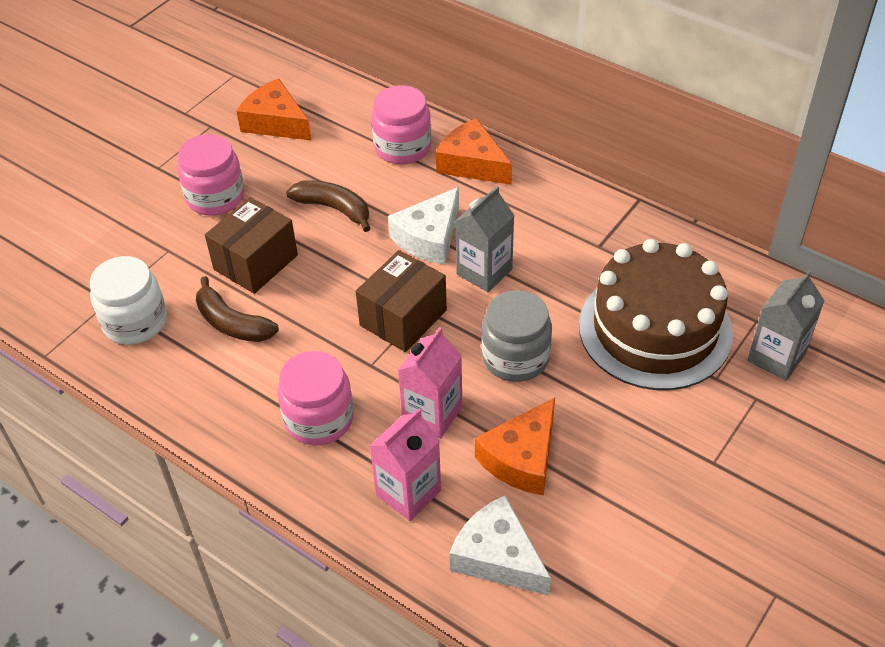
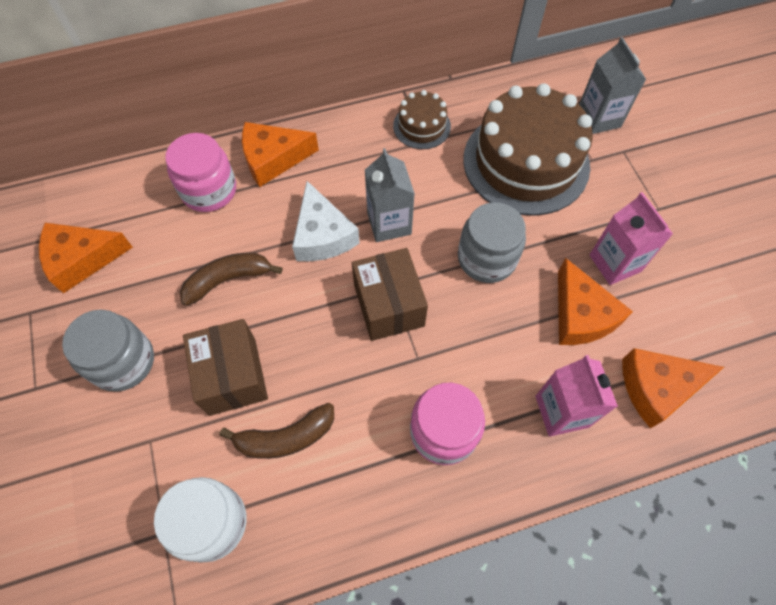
camera: 55 degrees left, 15 degrees up
(215, 197) = (123, 362): pink jar -> grey jar
(432, 414) = (499, 347): pink carton -> pink carton (615, 263)
(498, 557) = (657, 388): white cheese -> orange cheese
(613, 234) = (422, 126): none -> brown cake

